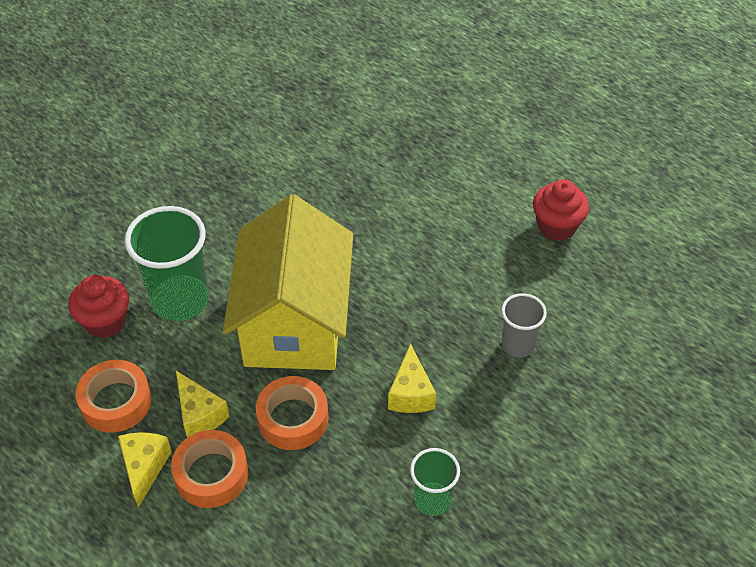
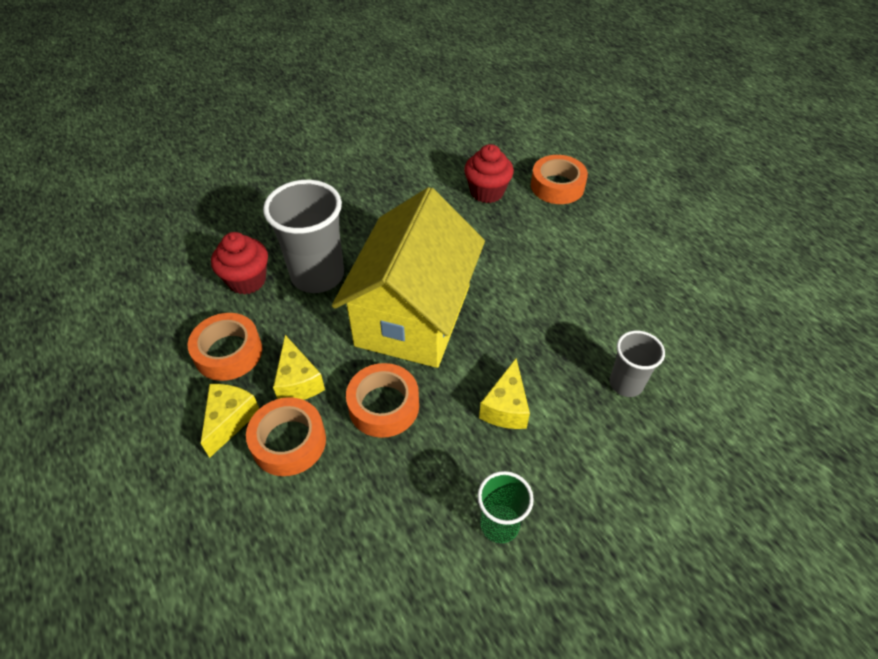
camera: 15 degrees right, 0 degrees up
(180, 300) = (318, 276): green cup -> grey cup
(404, 147) = (557, 186): none -> orange tape
(556, 226) = (688, 279): red cupcake -> red cupcake (487, 192)

